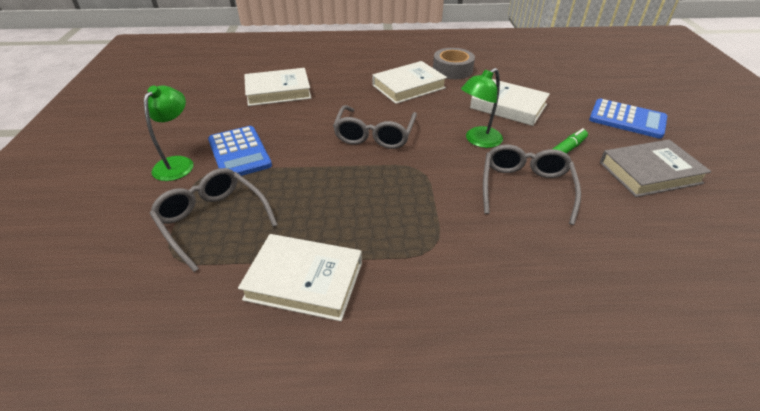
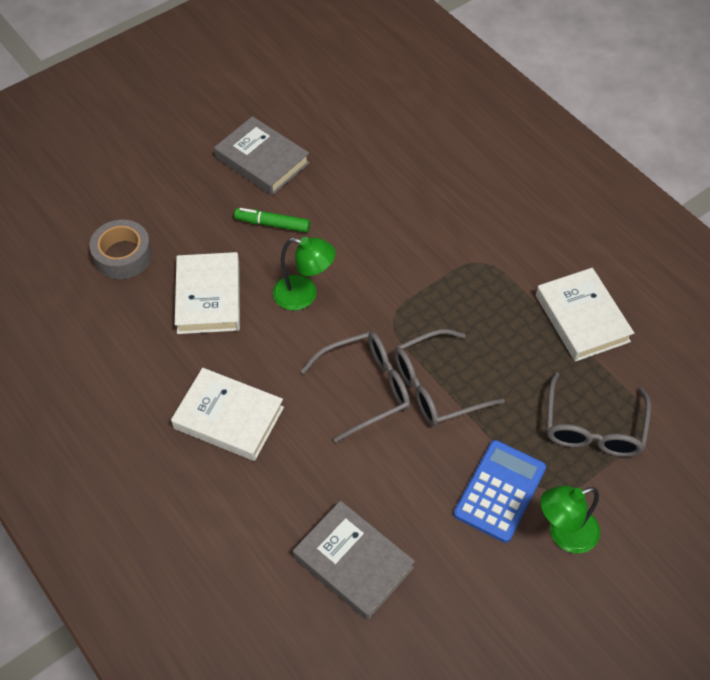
camera: 125 degrees left, 15 degrees up
(278, 91) = (353, 562): white book -> grey book
(452, 70) = (143, 394): grey tape -> grey tape (123, 255)
(525, 188) = (355, 233): grey glasses -> grey glasses (436, 387)
(627, 119) = (165, 193): blue calculator -> none

